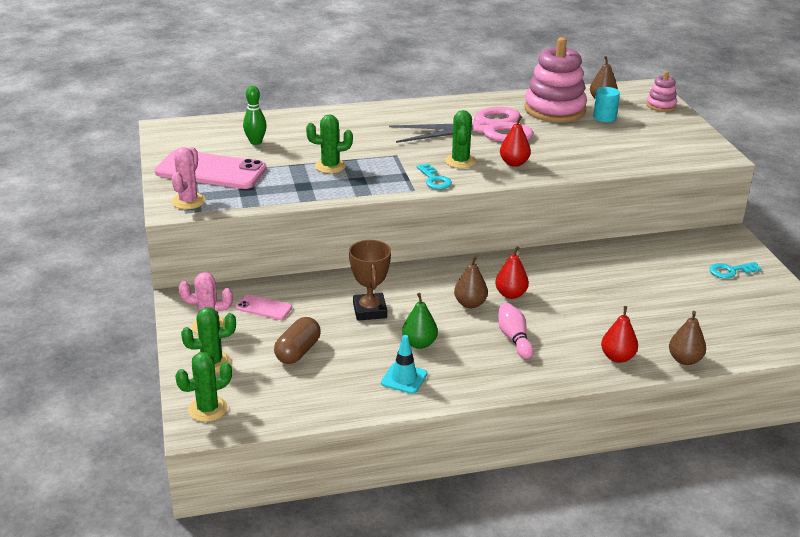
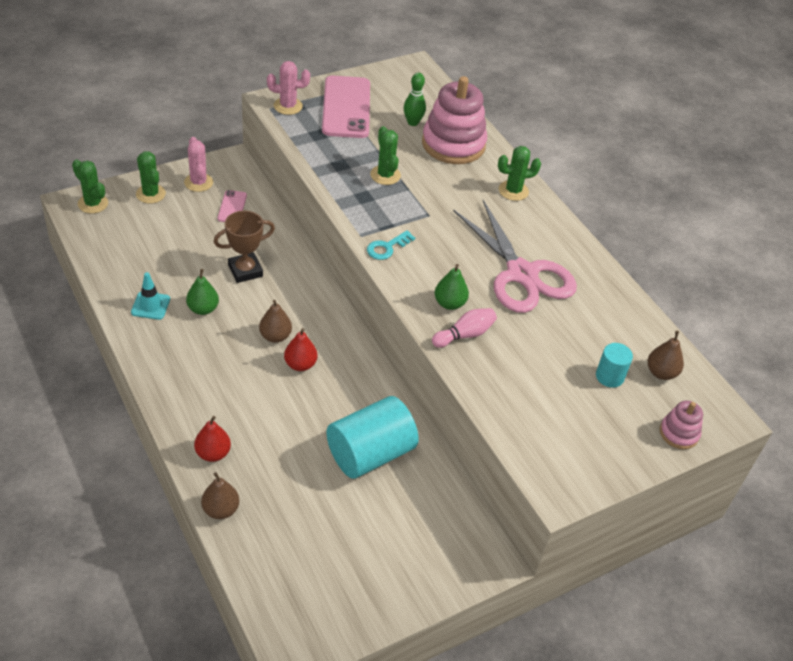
camera: 70 degrees right, 15 degrees up
(298, 352) = (175, 237): brown capsule -> none
(460, 161) = (435, 262): green cactus -> green cactus (513, 191)
(514, 163) = (449, 303): red pear -> green pear
(514, 338) = (226, 373): pink bowling pin -> pink bowling pin (465, 335)
(554, 110) = (605, 329): pink stacking toy -> pink stacking toy (453, 144)
(622, 273) = (370, 453): none -> turquoise cylinder
(730, 271) = (409, 558): turquoise key -> none

